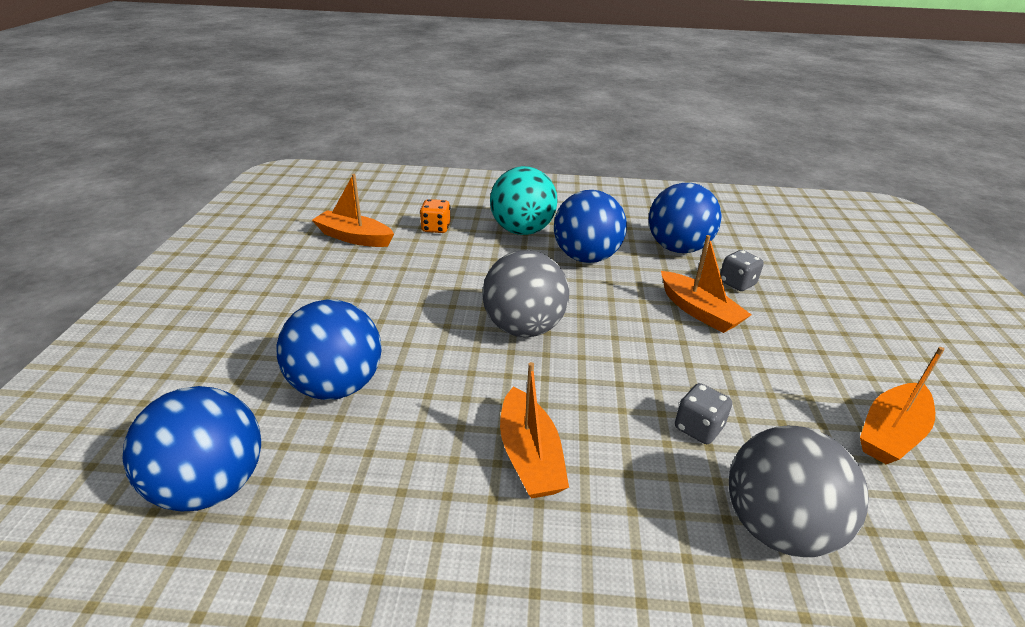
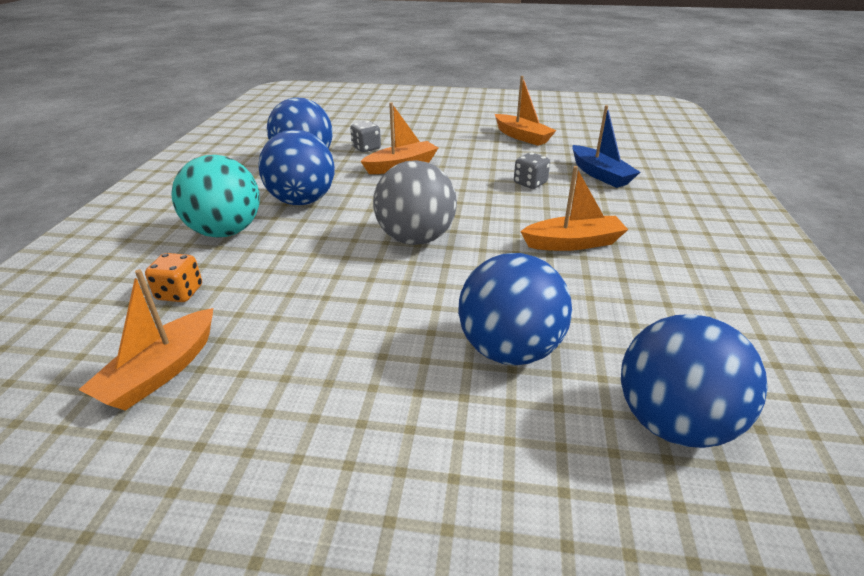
camera: 85 degrees left, 0 degrees up
(777, 526) = (600, 174): grey ball -> blue boat

